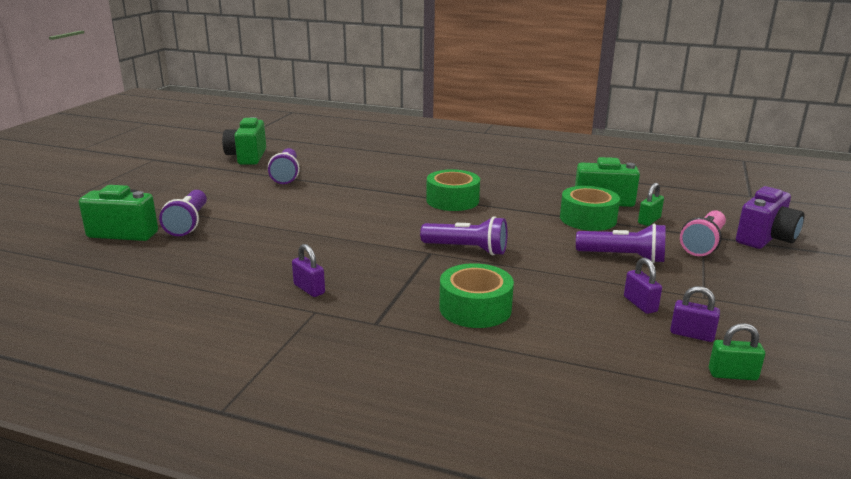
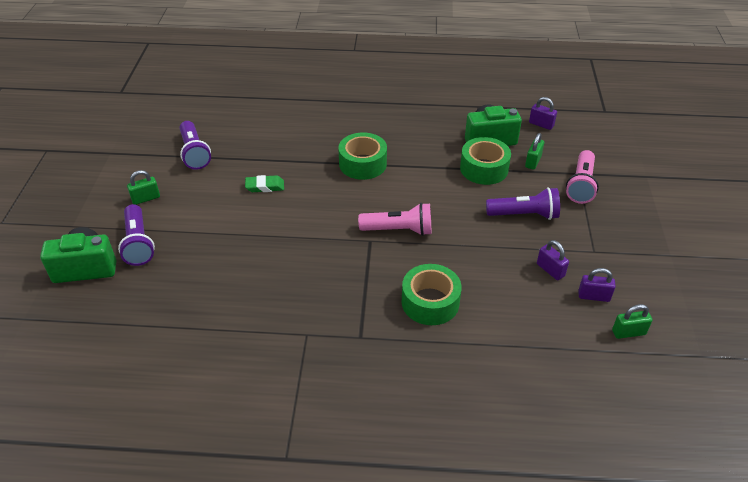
camera: 15 degrees left, 20 degrees up
(219, 197) = (146, 198): none -> green padlock
(247, 157) = (141, 130): green camera -> none
(309, 289) = (289, 308): purple padlock -> purple padlock (541, 124)
(341, 203) = (265, 186): none -> green eraser
(467, 249) = (399, 230): purple flashlight -> pink flashlight
(765, 238) = (625, 168): purple camera -> none

